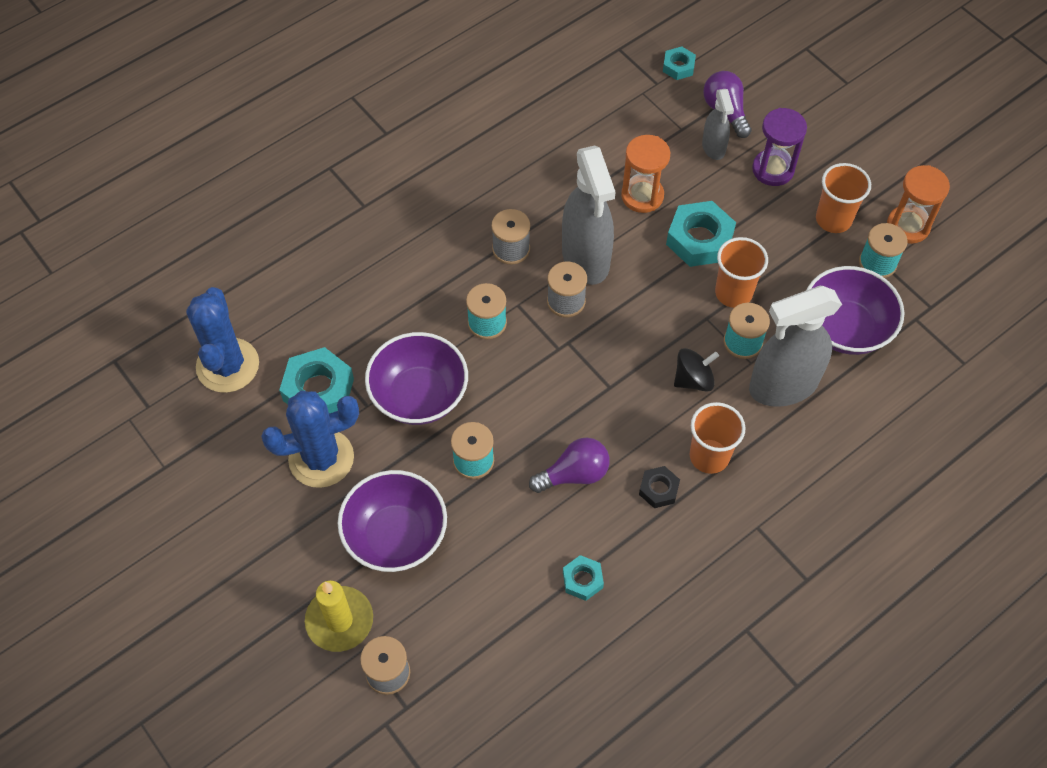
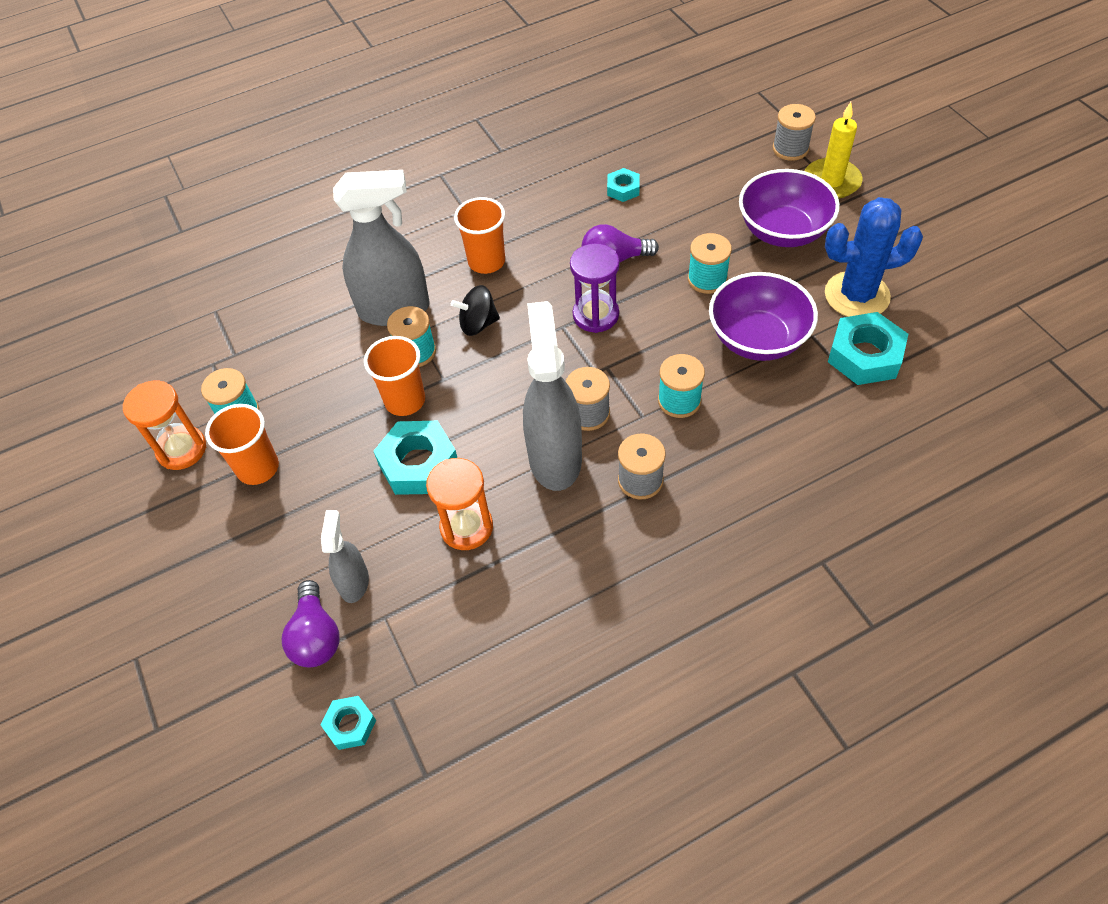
camera: 165 degrees left, 5 degrees down
(228, 365) = (969, 389): blue cactus -> none
(658, 489) = (540, 242): black nut -> none
(773, 169) = (295, 540): purple hourglass -> purple hourglass (595, 315)
(845, 328) = (308, 353): purple bowl -> none

